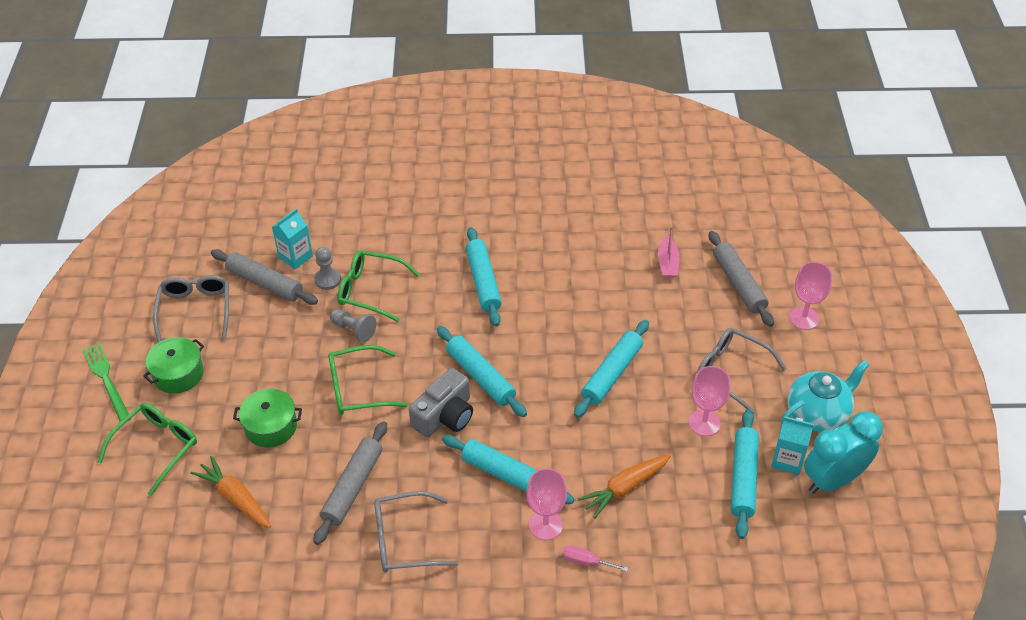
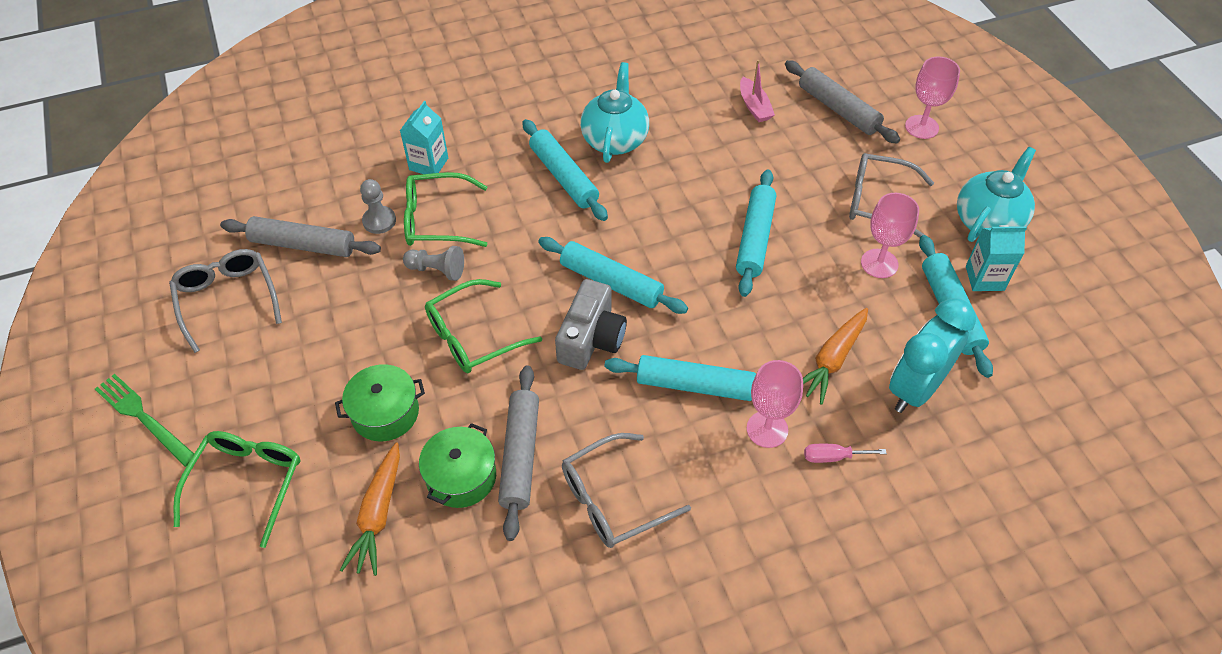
camera: 20 degrees left, 5 degrees up
(178, 374) = (237, 383): green pot -> green pot (461, 476)
(235, 498) = (378, 515): orange carrot -> orange carrot turned 105 degrees counterclockwise
(295, 257) = (328, 205): turquoise carton -> turquoise carton (428, 164)
(538, 262) = (615, 139): none -> turquoise teapot
(833, 480) = (1041, 285): turquoise clock -> turquoise clock (915, 389)

